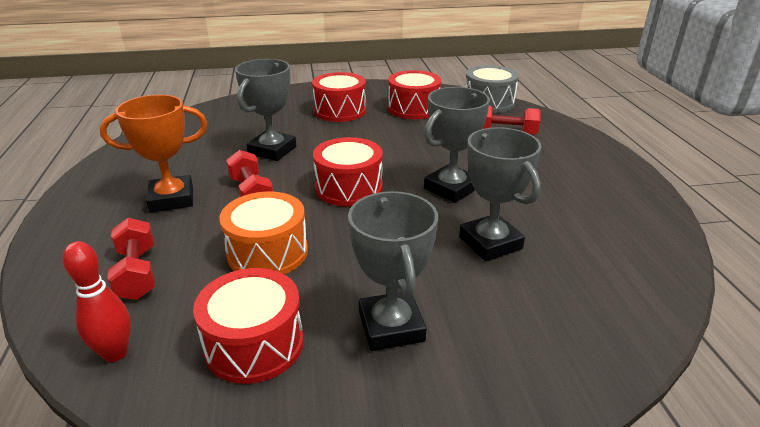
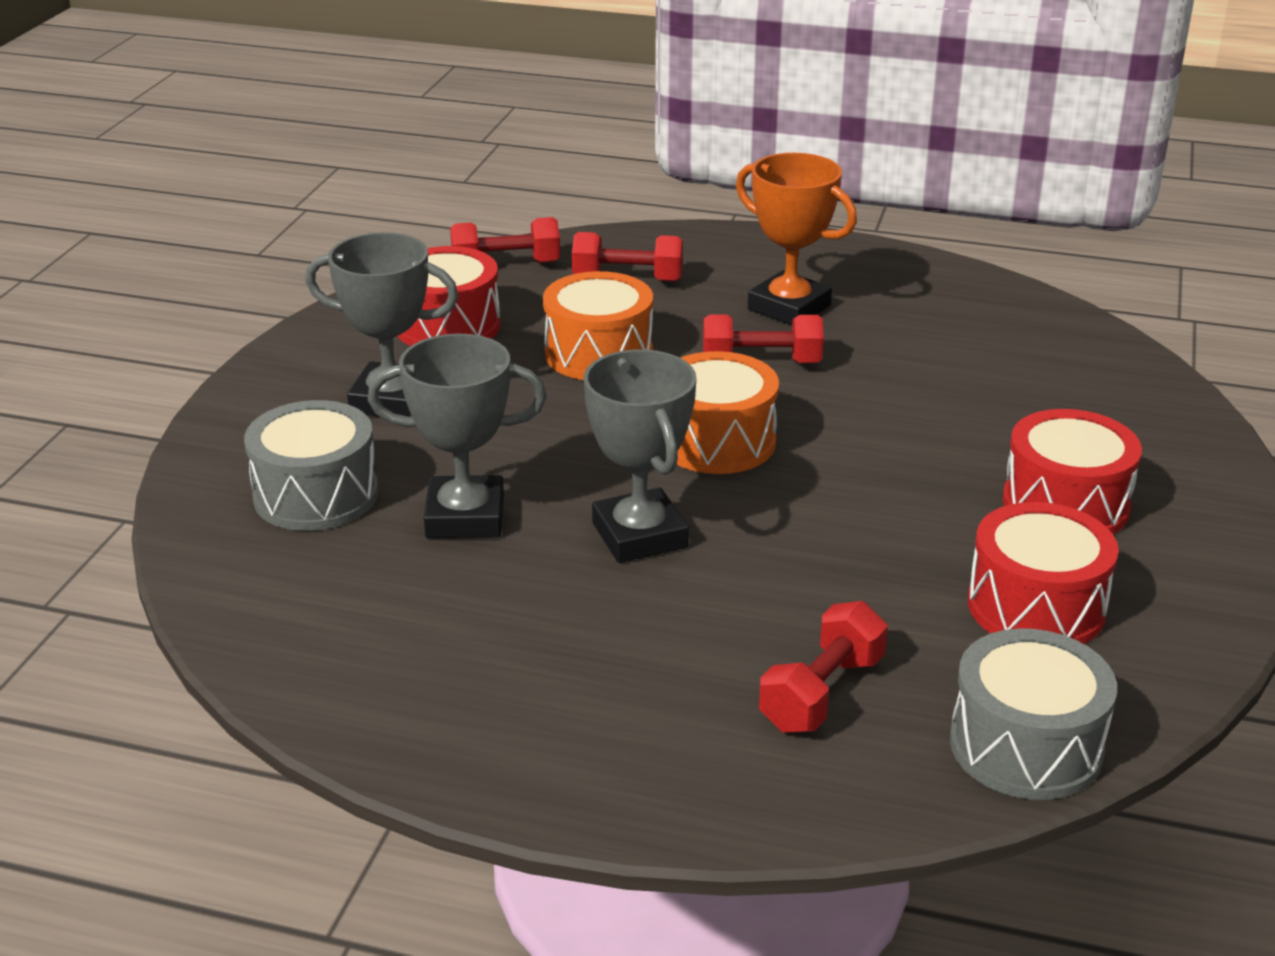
camera: 115 degrees right, 0 degrees up
(115, 353) = (506, 265): red bowling pin -> red dumbbell
(172, 199) = (789, 307): orange trophy -> orange trophy turned 60 degrees counterclockwise
(272, 150) = (904, 399): grey trophy -> none
(349, 188) = (716, 441): red drum -> orange drum
(531, 310) = (316, 495): none -> grey drum

